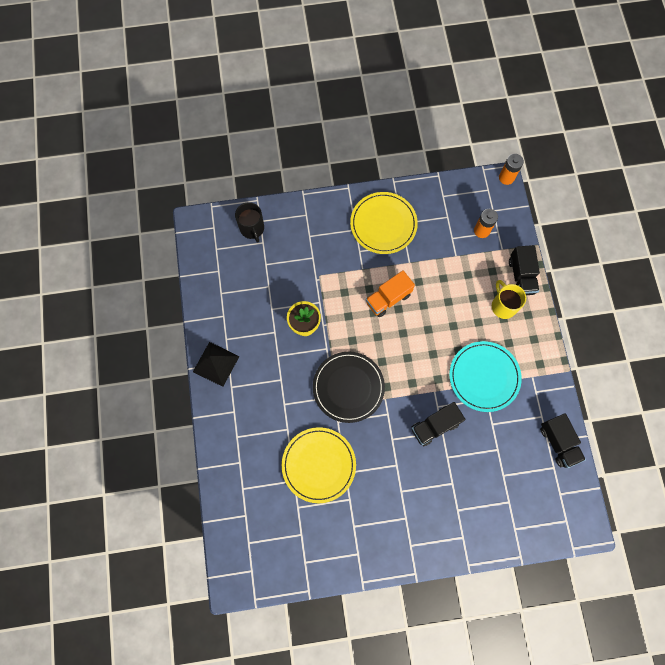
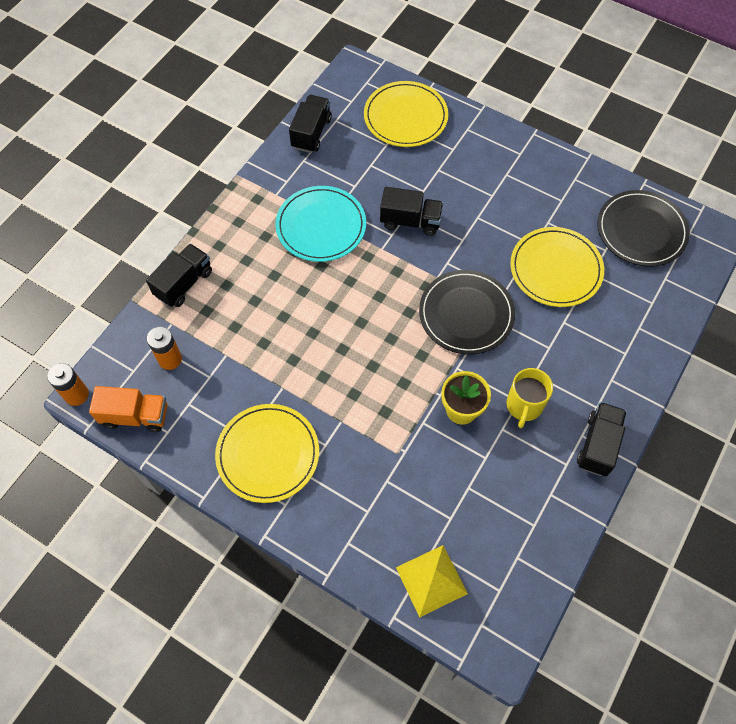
camera: 140 degrees left, 10 degrees down
(216, 364) = (598, 445): black pyramid -> black truck
(252, 228) = (431, 580): black mug -> yellow pyramid
(284, 544) = (641, 230): none -> black plate
(388, 298) = (343, 367): orange truck -> orange truck (135, 416)
(503, 306) = (233, 271): yellow mug -> yellow mug (524, 406)
(512, 511) = (405, 117): none -> yellow plate

